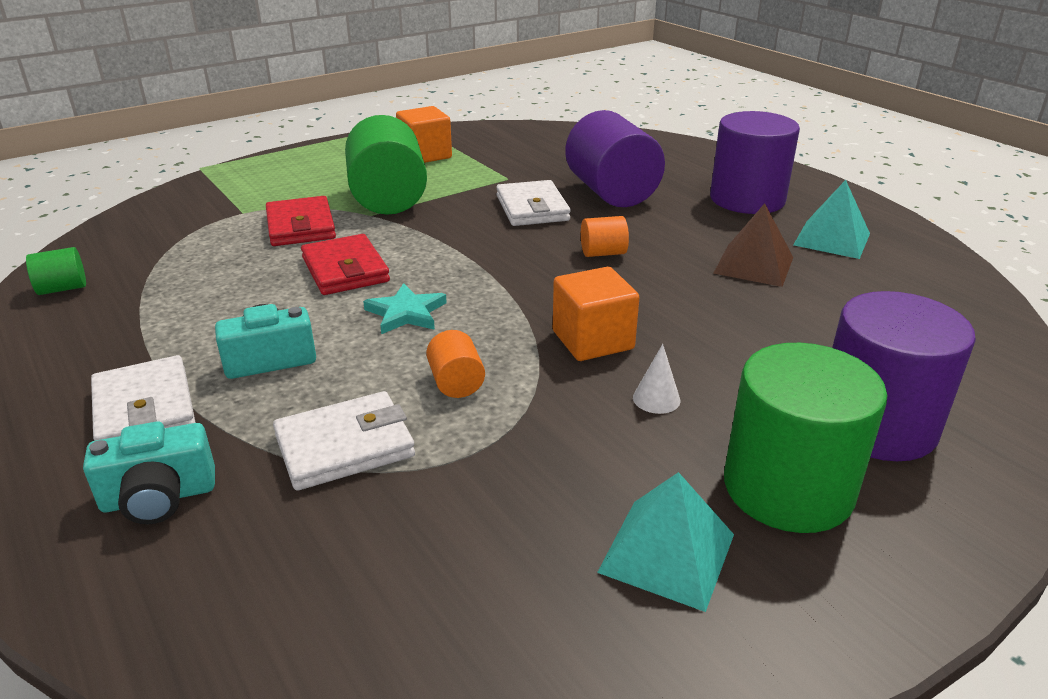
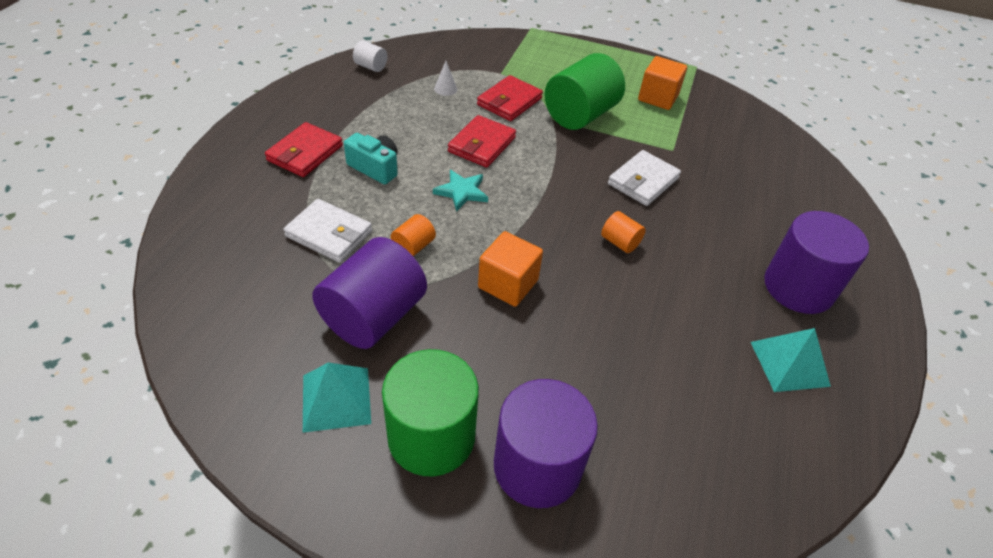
camera: 50 degrees right, 15 degrees up
(63, 288) = (371, 67): green cylinder -> white cylinder
(144, 409) = (305, 153): white wallet -> red wallet
(159, 497) = (252, 196): turquoise camera -> none
(611, 193) = (714, 208): purple cylinder -> purple cylinder (373, 316)
(656, 399) = (471, 340): white cone -> white cone (445, 89)
(754, 265) = (691, 329): brown pyramid -> none

